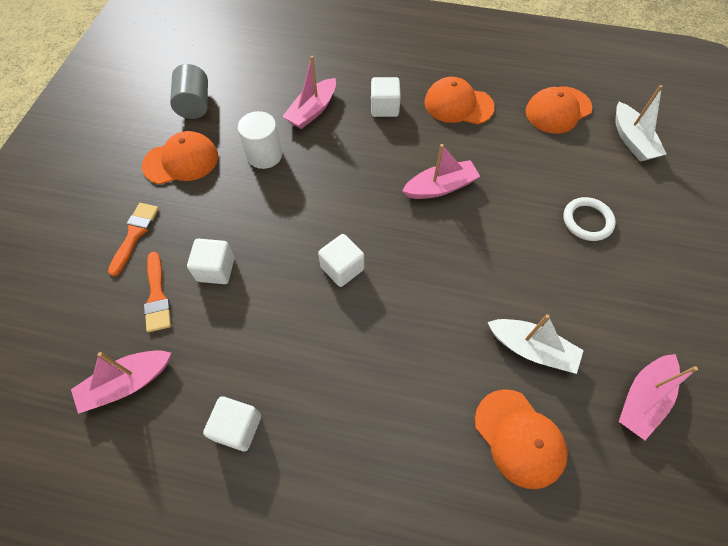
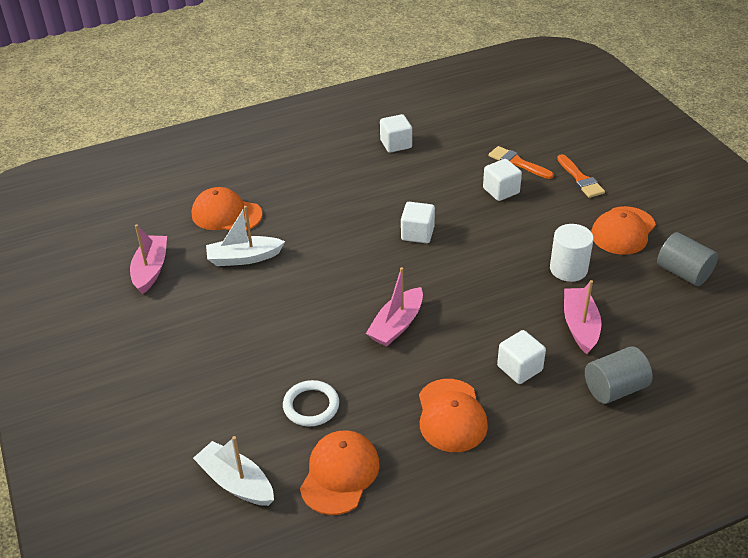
camera: 145 degrees right, 20 degrees down
(127, 383) = (478, 129): pink boat -> none
(341, 65) = (615, 389): none -> grey cylinder
(458, 105) = (451, 415): orange cap -> orange cap turned 105 degrees clockwise
(587, 221) = (245, 367): white ring -> white ring (311, 406)

